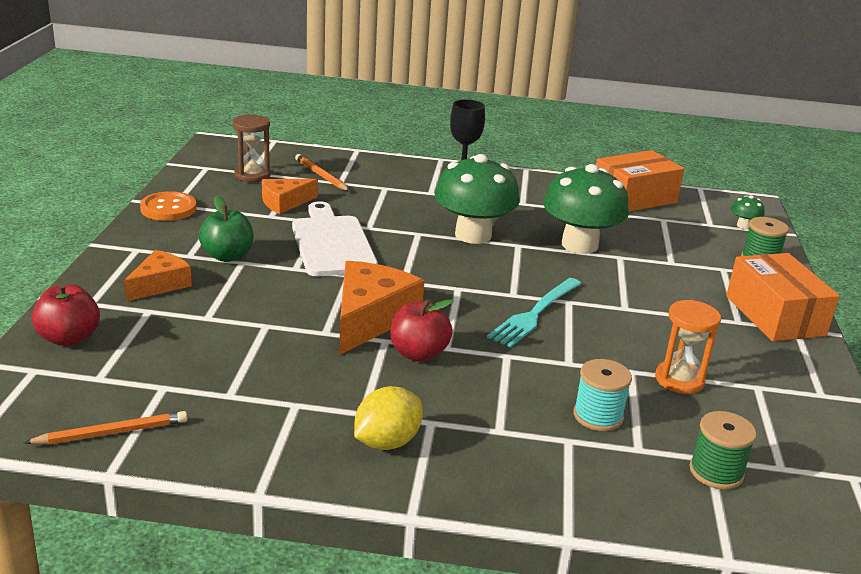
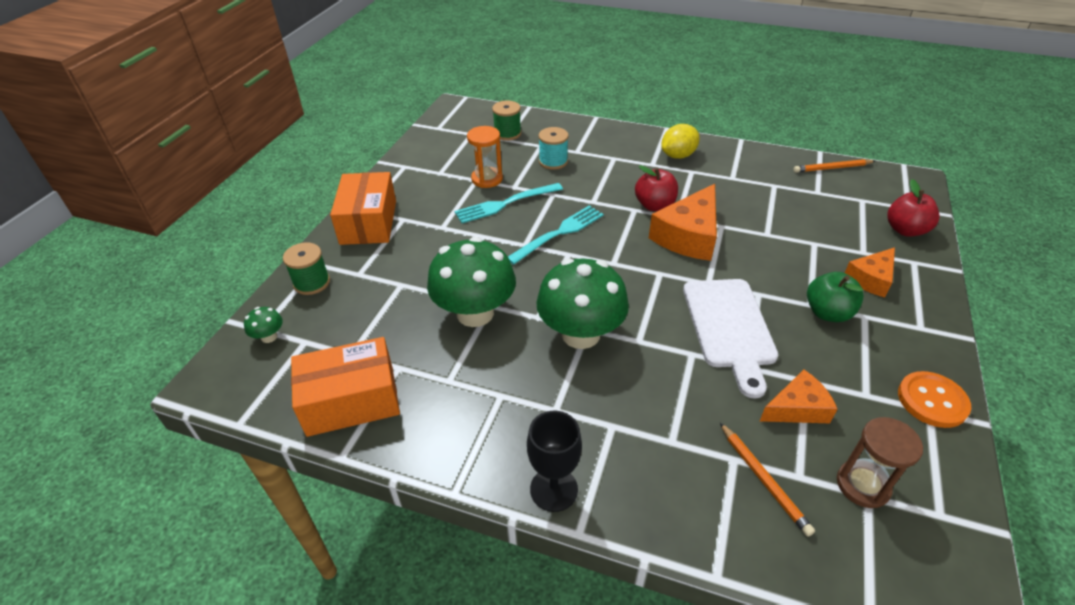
camera: 165 degrees left, 15 degrees up
(626, 345) = (505, 204): none -> turquoise fork

